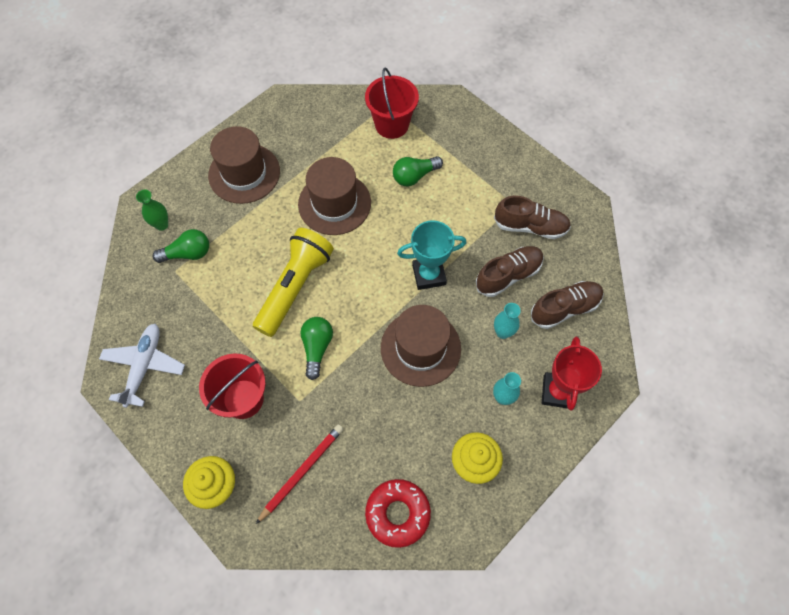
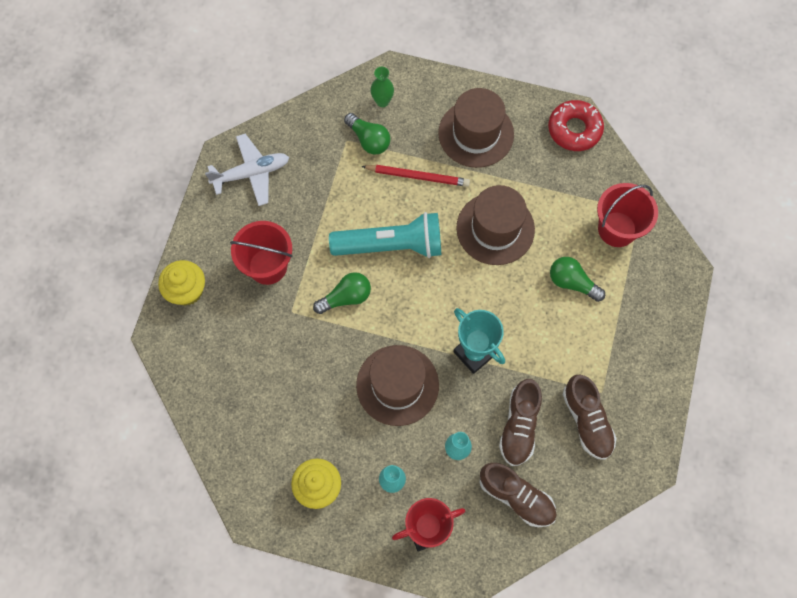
camera: 60 degrees right, 5 degrees up
(295, 287) = (391, 245): yellow flashlight -> turquoise flashlight
(302, 472) = (233, 349): red pencil -> red pencil (417, 176)
(397, 513) = (241, 446): red donut -> red donut (574, 129)
(508, 275) = (519, 426): brown shoe -> brown shoe turned 75 degrees clockwise

